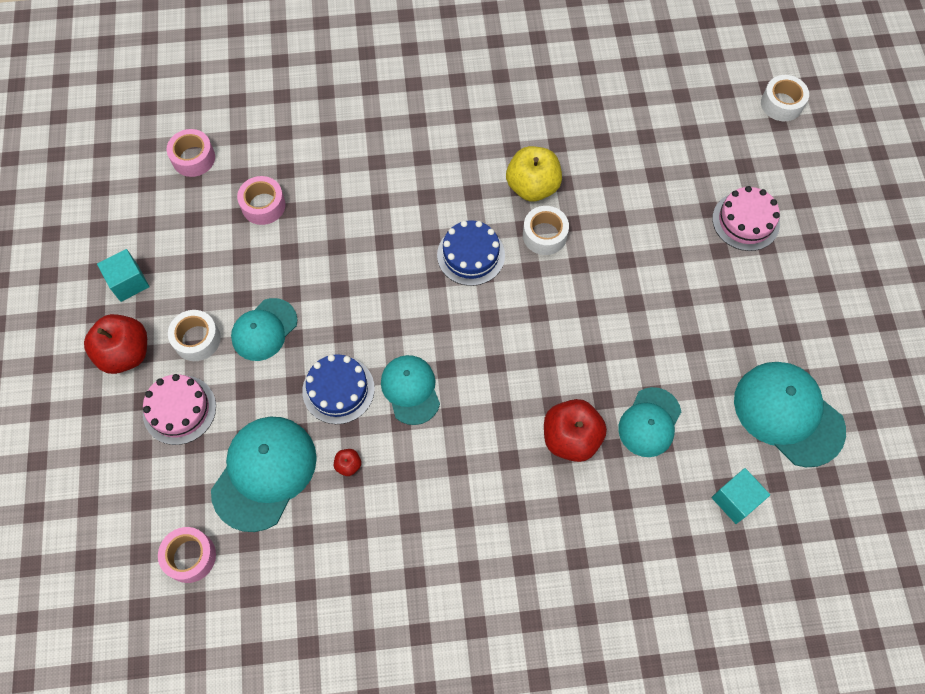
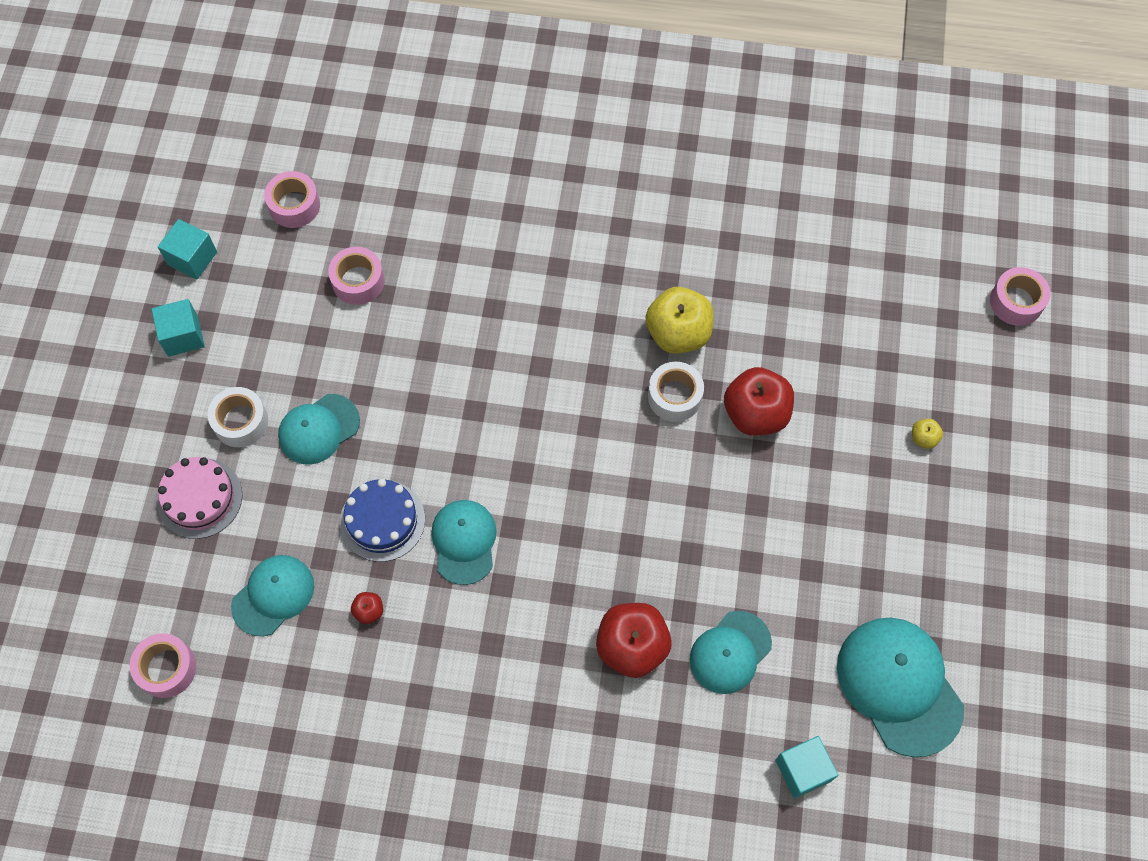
camera: 15 degrees right, 0 degrees up
(119, 219) = (192, 258): none -> turquoise cube
(125, 353) = (158, 418): red apple -> red apple (755, 414)
(264, 473) = (273, 595): turquoise cap -> turquoise cap, size x0.64
(471, 255) = (580, 399): blue cake -> none
(745, 221) = (923, 438): pink cake -> yellow apple
(781, 104) = (1016, 302): white tape -> pink tape

